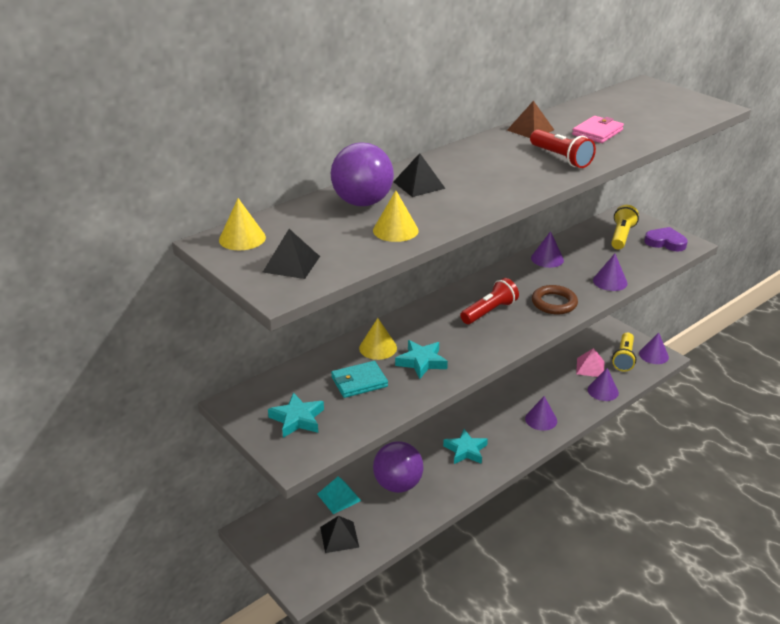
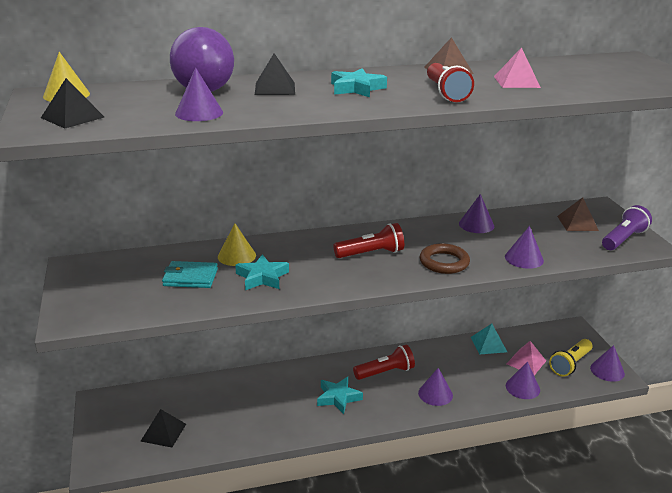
camera: 25 degrees right, 5 degrees down
(297, 419) = (107, 291): turquoise star -> turquoise star (357, 88)
(339, 497) = (192, 399): turquoise pyramid -> turquoise pyramid (488, 344)
(395, 230) = (199, 113): yellow cone -> purple cone
(398, 484) = (251, 406): purple ball -> none
(487, 414) = (385, 372): none -> red flashlight
(597, 132) = (516, 82): pink wallet -> pink pyramid
(621, 236) = (577, 223): yellow flashlight -> brown pyramid
(665, 242) = (623, 239): purple heart -> purple flashlight

